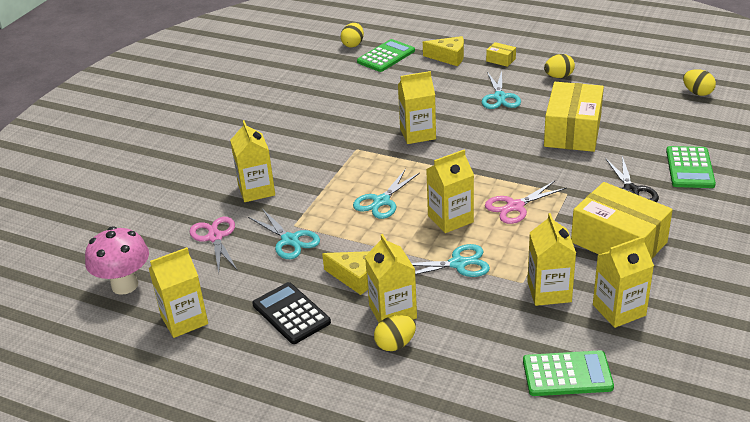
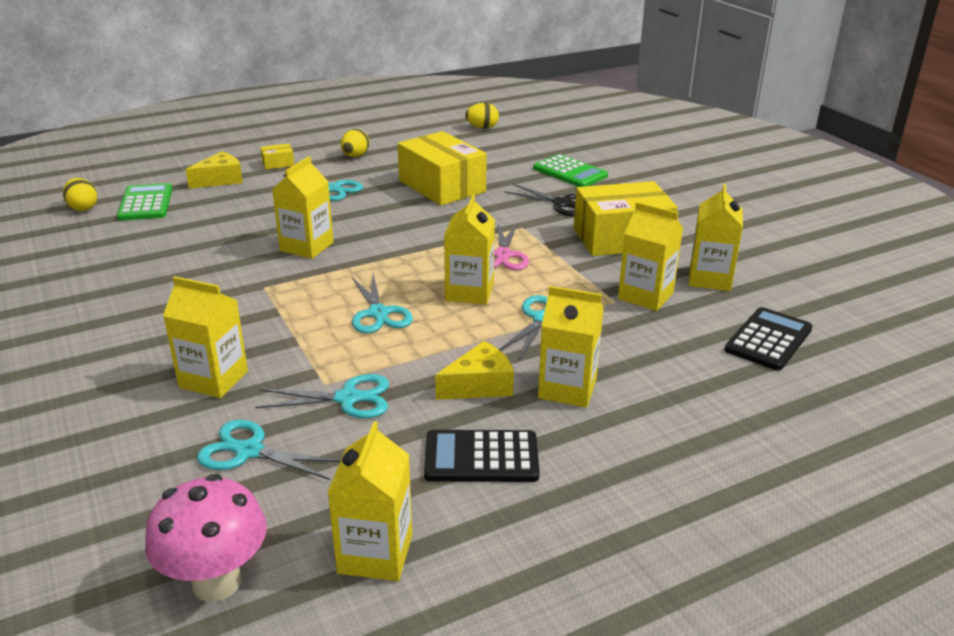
camera: 55 degrees left, 5 degrees down
(215, 237) = (249, 451): pink scissors -> turquoise scissors
(395, 344) = (621, 411): yellow egg -> none
(567, 374) = (768, 340): green calculator -> black calculator

